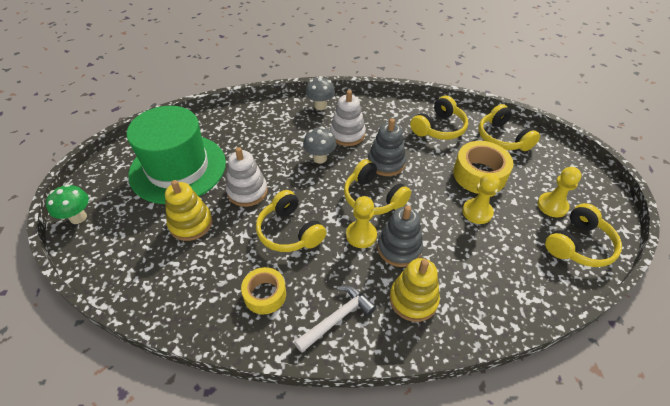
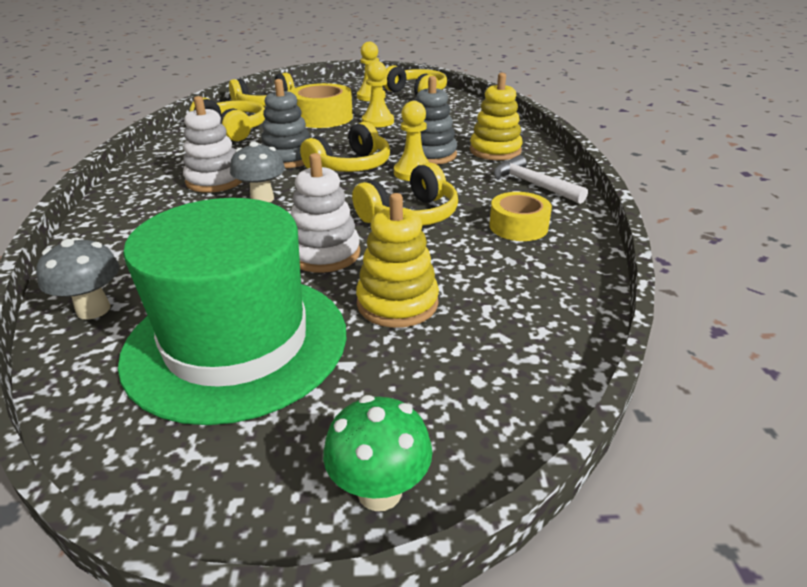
camera: 90 degrees left, 15 degrees down
(320, 106) = (126, 201): grey mushroom -> grey mushroom (93, 310)

